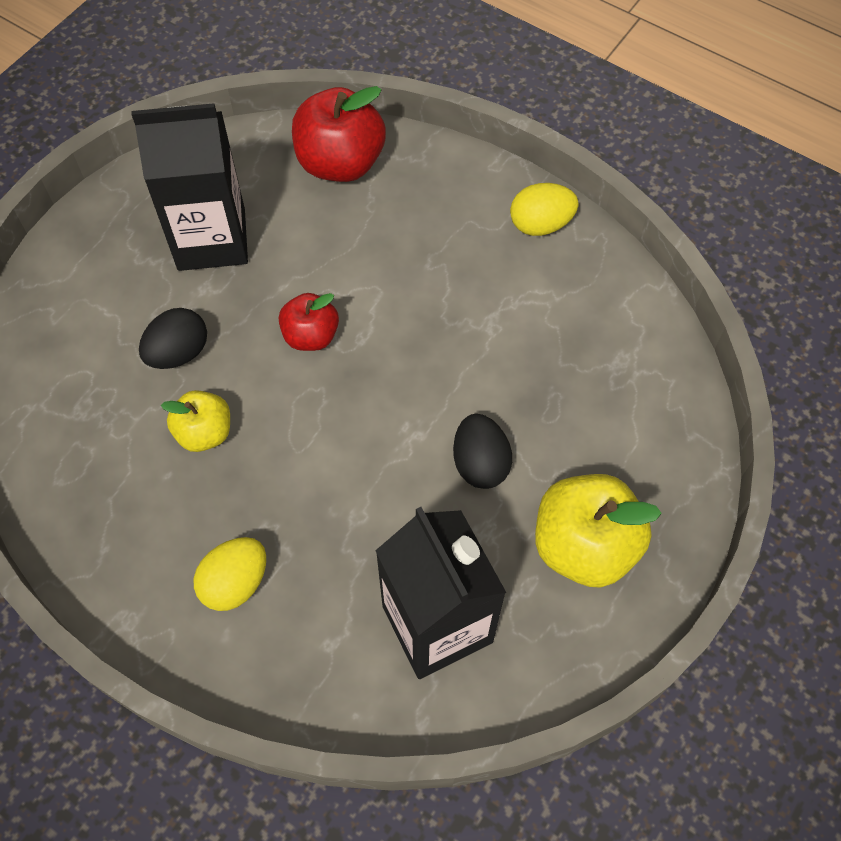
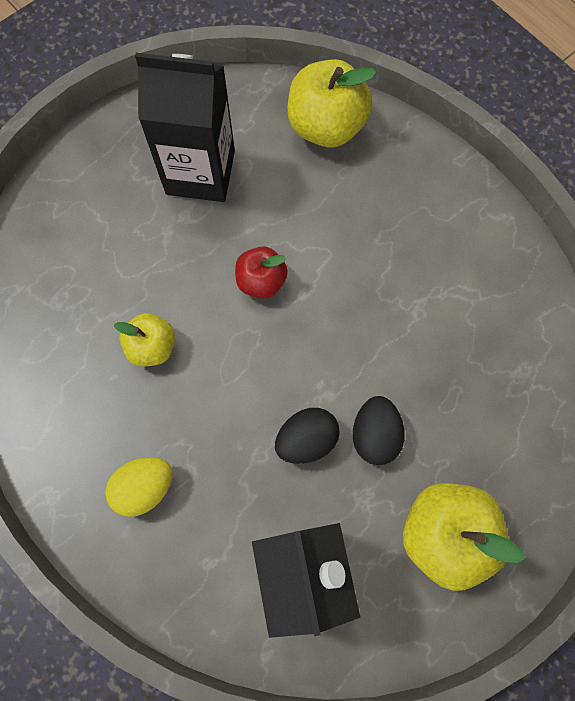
camera: 15 degrees right, 10 degrees up
(178, 353) = (148, 269): black egg -> black egg (306, 440)
(340, 163) = (326, 127): red apple -> yellow apple
(540, 224) = (485, 225): yellow egg -> none

